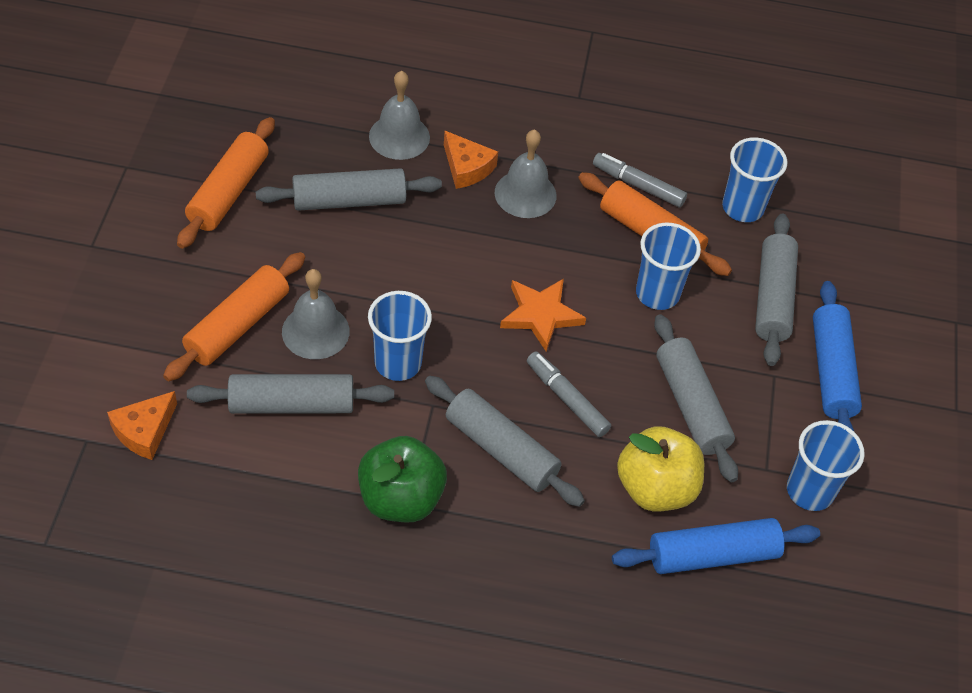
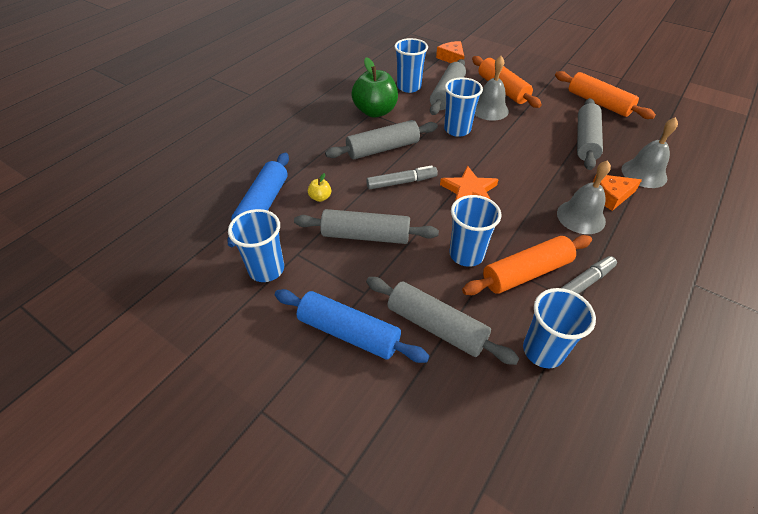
camera: 120 degrees right, 5 degrees down
(291, 472) = (409, 87): none -> blue cup
(655, 488) = (320, 197): yellow apple -> yellow apple, size x0.43

